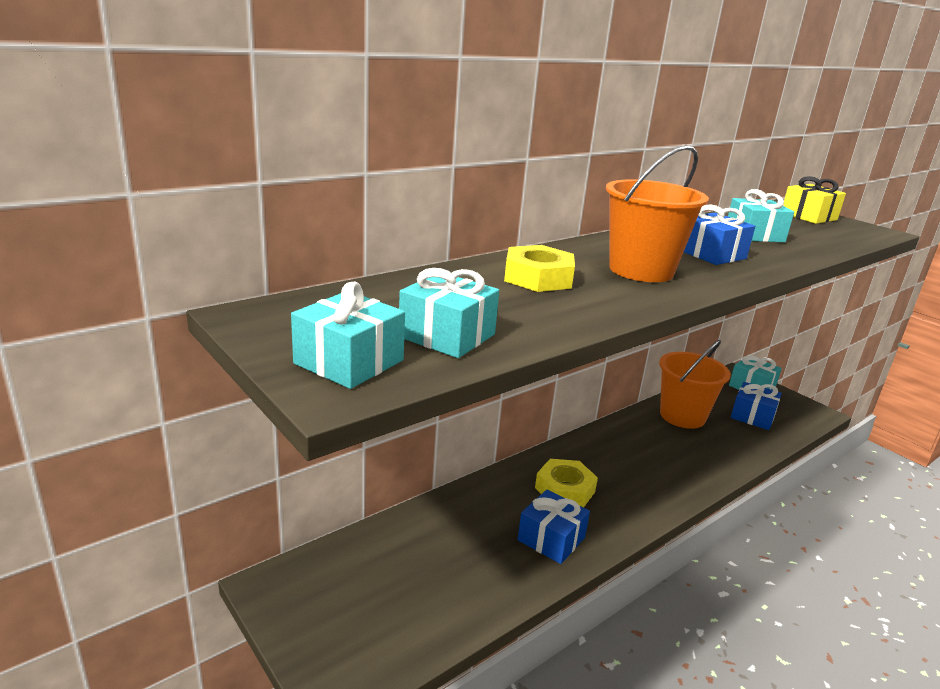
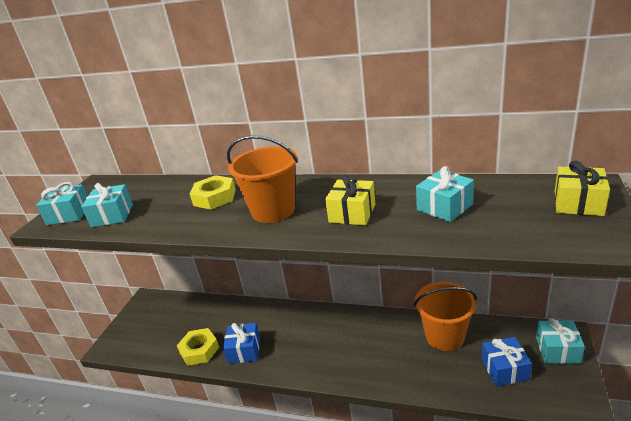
camera: 60 degrees right, 5 degrees up
(564, 490) = (291, 332): yellow nut -> yellow nut (199, 350)
(711, 254) = (352, 213): blue gift -> yellow gift

